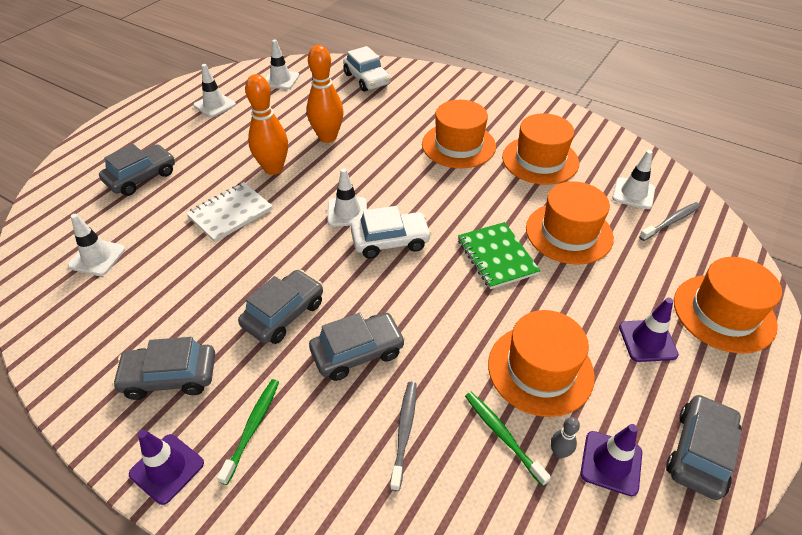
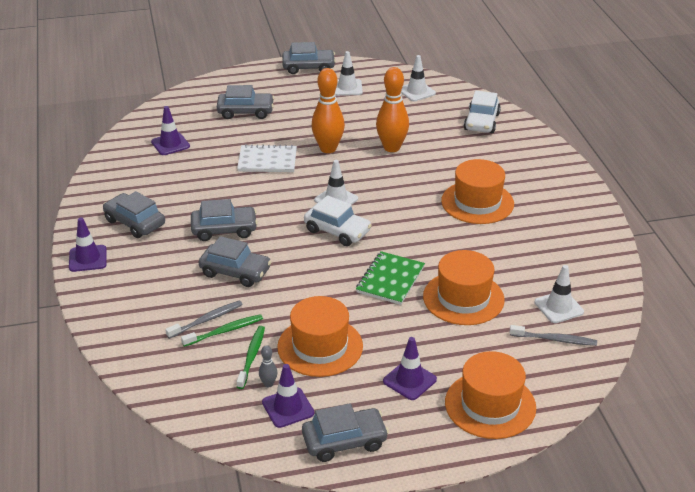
camera: 45 degrees right, 10 degrees down
(97, 257) = (170, 144): white traffic cone -> purple traffic cone
(151, 104) = (308, 67): none -> grey car
(252, 428) = (142, 269): green toothbrush -> green toothbrush (224, 331)
(540, 160) = (523, 246): orange hat -> none

